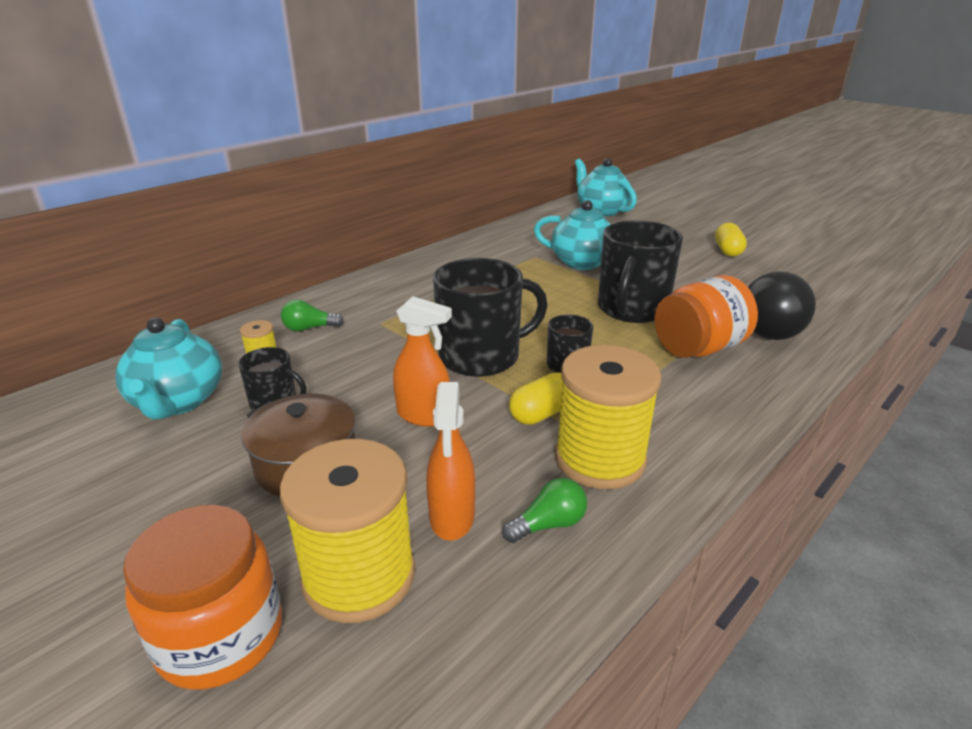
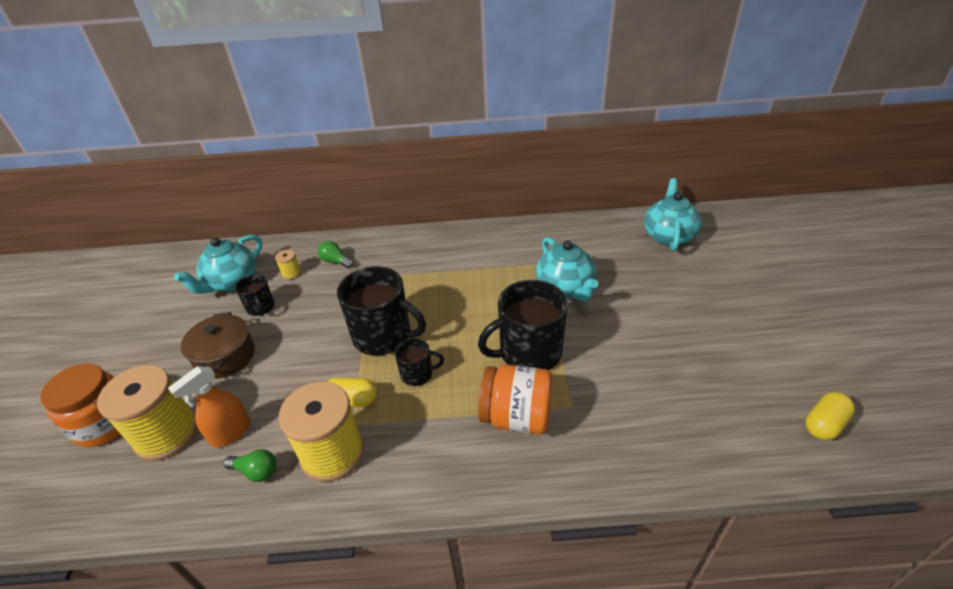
camera: 45 degrees right, 10 degrees up
(424, 416) = (302, 360): orange spray bottle -> none
(727, 251) = (710, 336): yellow capsule -> yellow capsule (824, 424)
(771, 326) = (607, 435): black light bulb -> none

